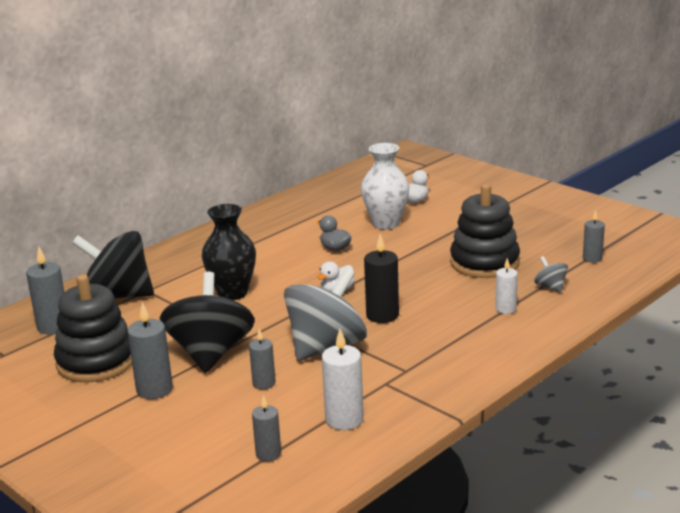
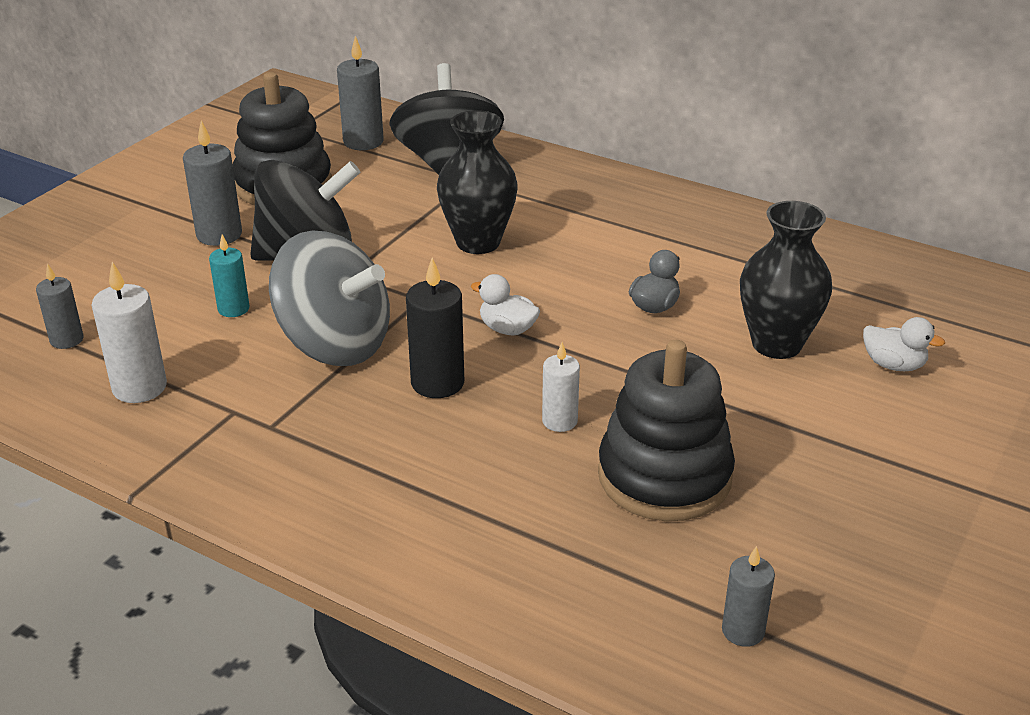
camera: 75 degrees right, 10 degrees up
(264, 383) = (233, 309): grey candle -> turquoise candle
(386, 223) = (776, 344): white vase -> black vase
(505, 309) = (487, 517): white candle -> white candle (559, 421)
(550, 287) = (590, 572): grey spinning top -> none

